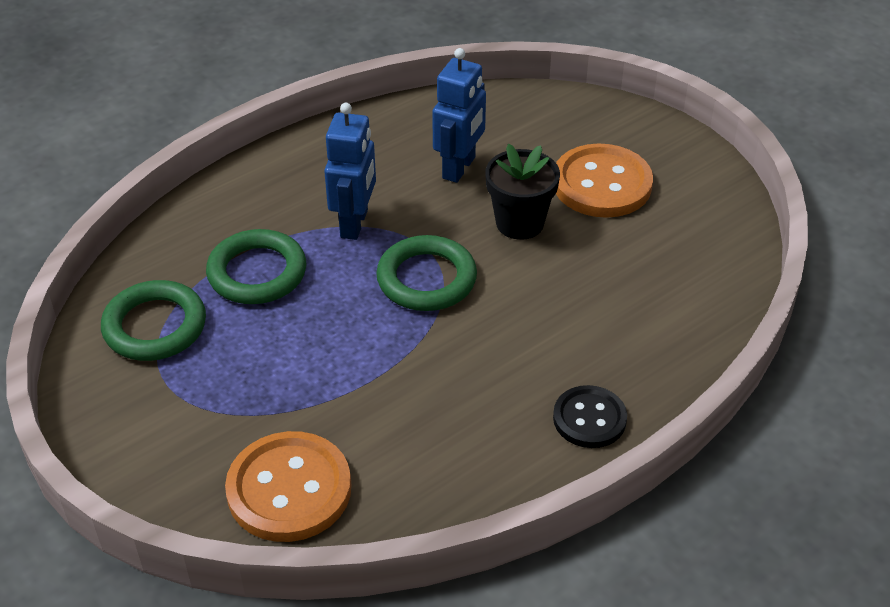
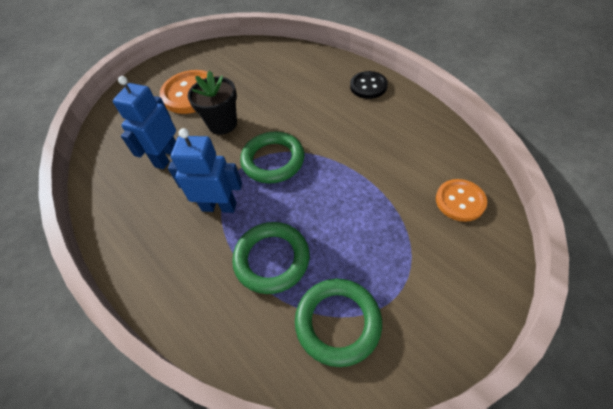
camera: 90 degrees left, 10 degrees up
(289, 489) = (460, 201): orange button -> orange button, size x0.62
(459, 168) = (166, 157): blue robot -> blue robot turned 90 degrees counterclockwise

